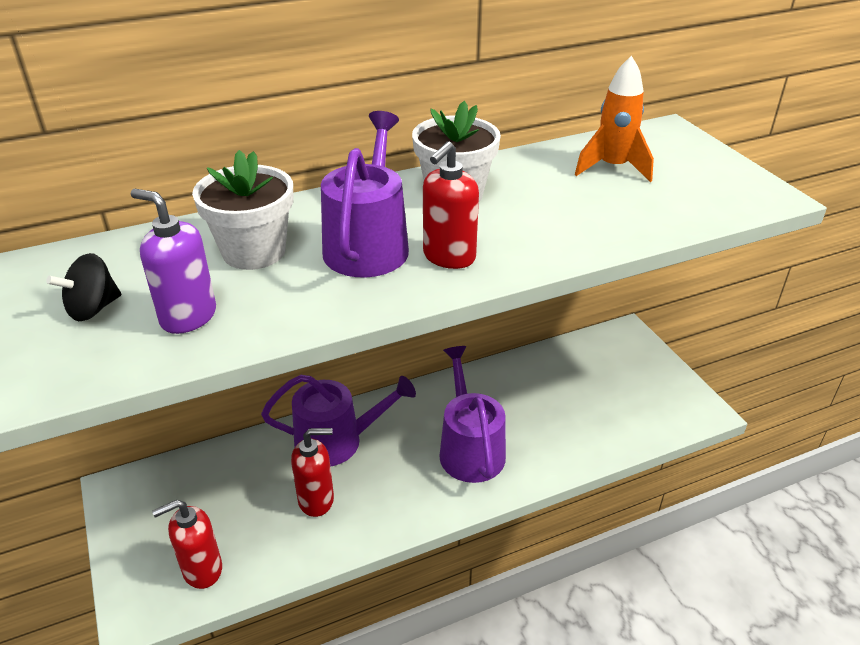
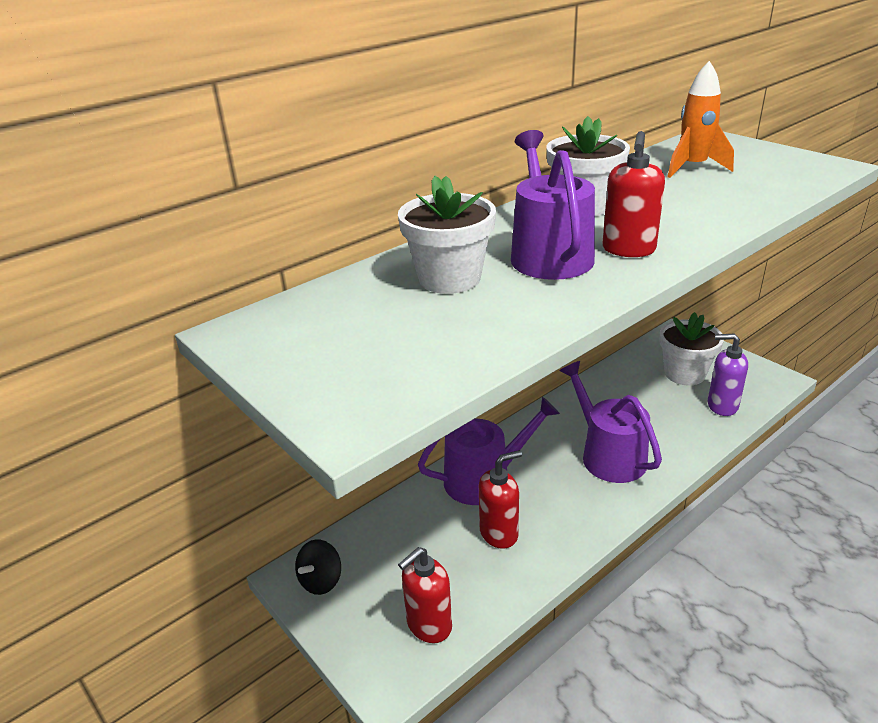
camera: 15 degrees left, 5 degrees down
(93, 309) = (339, 351): black spinning top -> black spinning top (321, 580)
(188, 317) = (441, 338): purple soap dispenser -> purple soap dispenser (722, 406)
(606, 380) = (684, 373): none -> white flower pot

